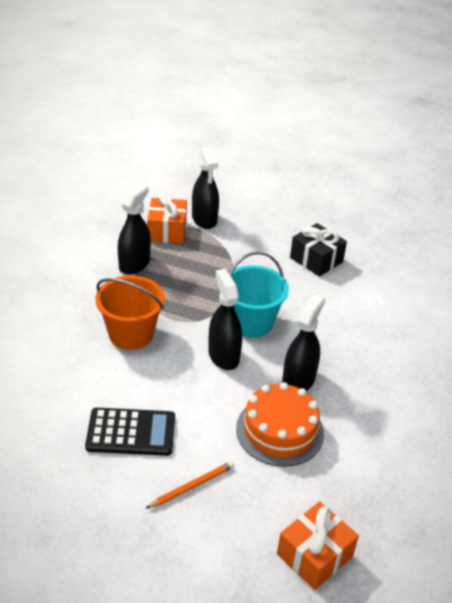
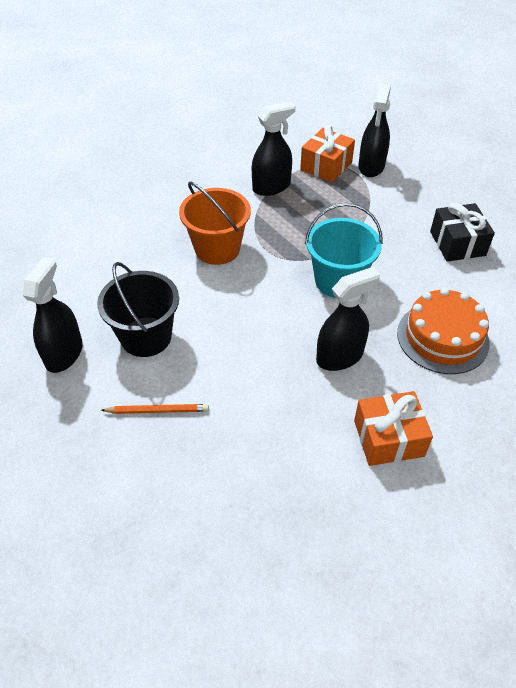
camera: 35 degrees right, 10 degrees up
(131, 432) = (146, 337): black calculator -> black bucket
(223, 355) = (285, 302): black spray bottle -> black spray bottle (64, 353)
(280, 430) = (281, 397): orange cake -> orange cake (442, 337)
(314, 555) = (215, 536): orange gift -> orange gift (388, 438)

